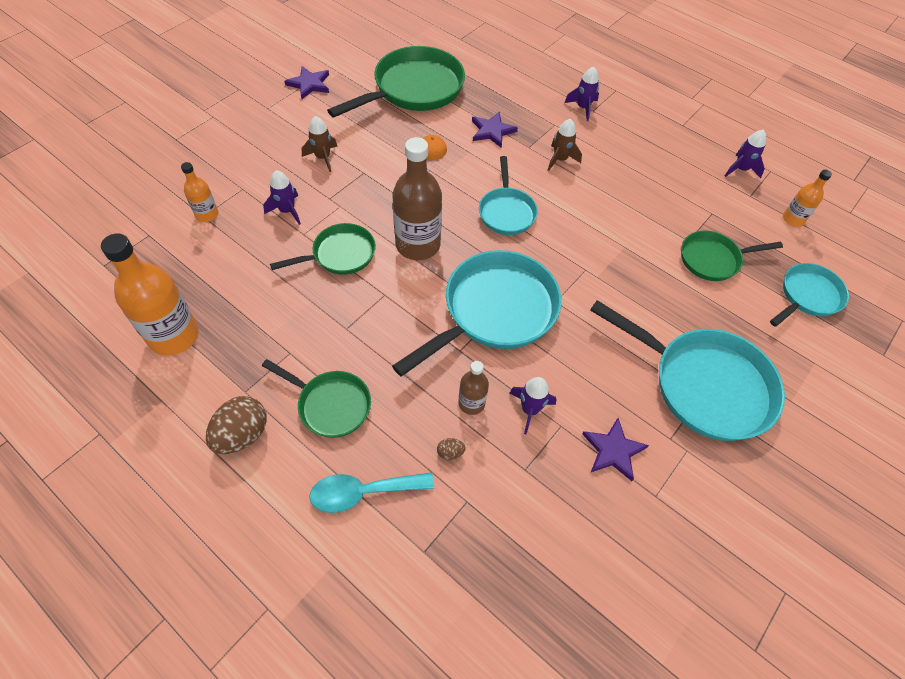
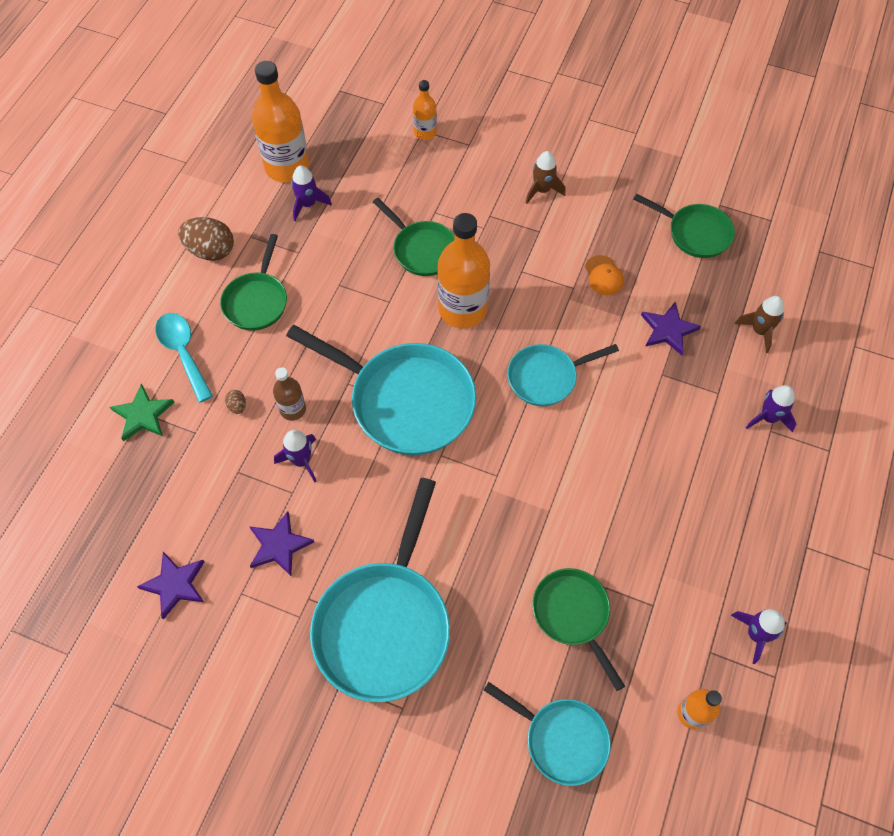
camera: 75 degrees right, 5 degrees up
(287, 211) = (457, 189): purple rocket -> purple rocket (308, 204)
(309, 84) = (645, 138): purple star -> purple star (175, 584)
(414, 89) = (695, 233): green pan -> green pan, size x0.57
(418, 245) = (462, 309): brown bottle -> orange bottle
(426, 552) = (143, 415): none -> green star
(560, 159) = (658, 412): brown rocket -> brown rocket (759, 331)

